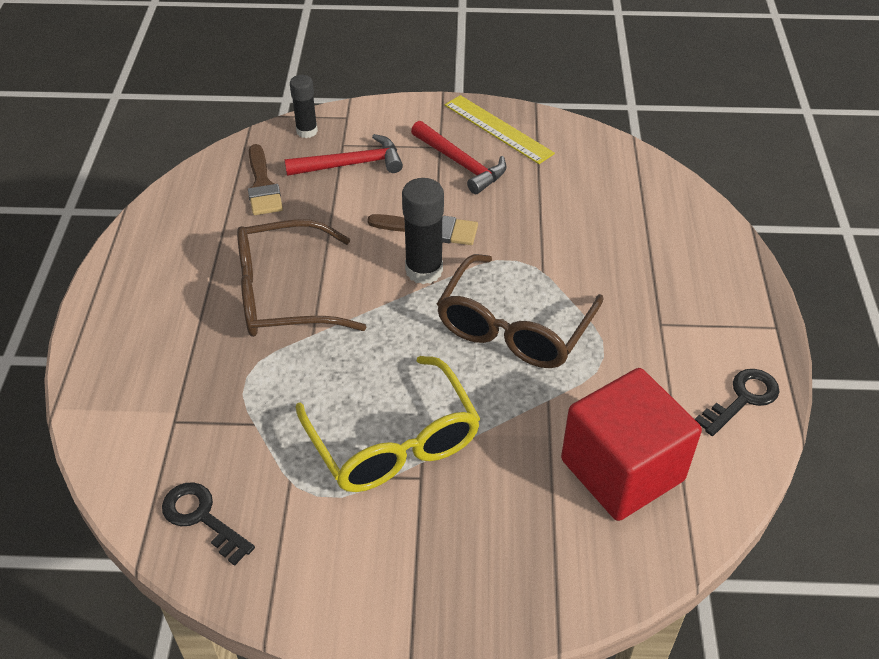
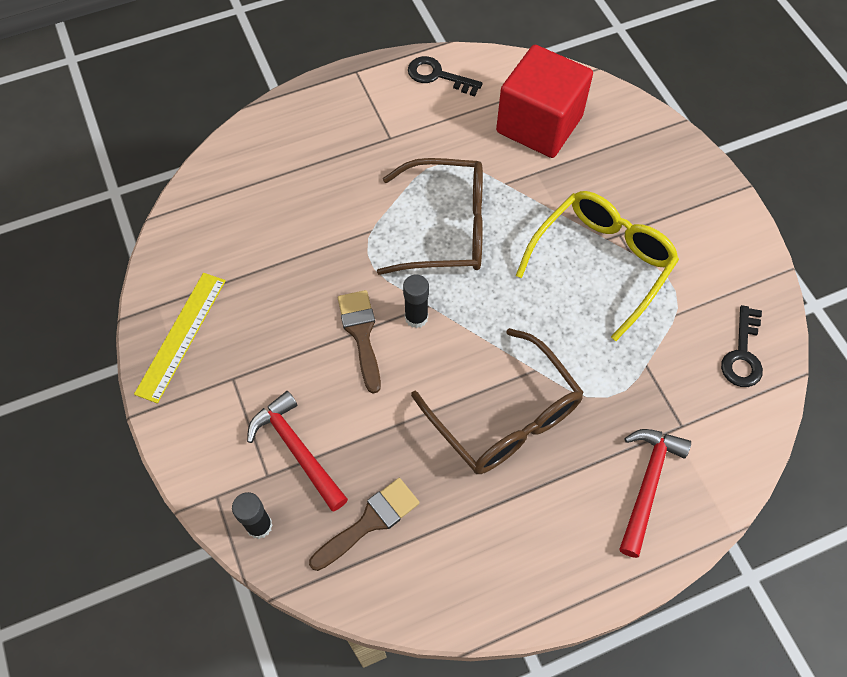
camera: 115 degrees left, 15 degrees up
(424, 270) = (416, 317): black glue stick -> black glue stick, size x0.65
(460, 164) = (253, 347): red hammer -> red hammer (648, 484)

